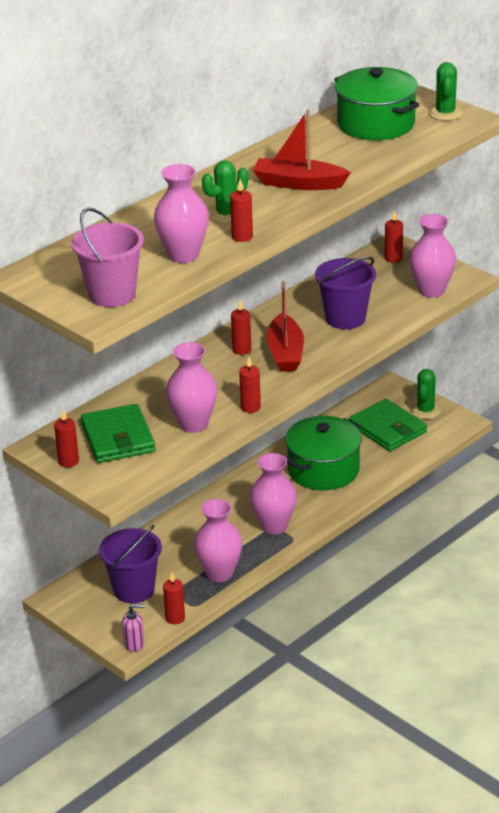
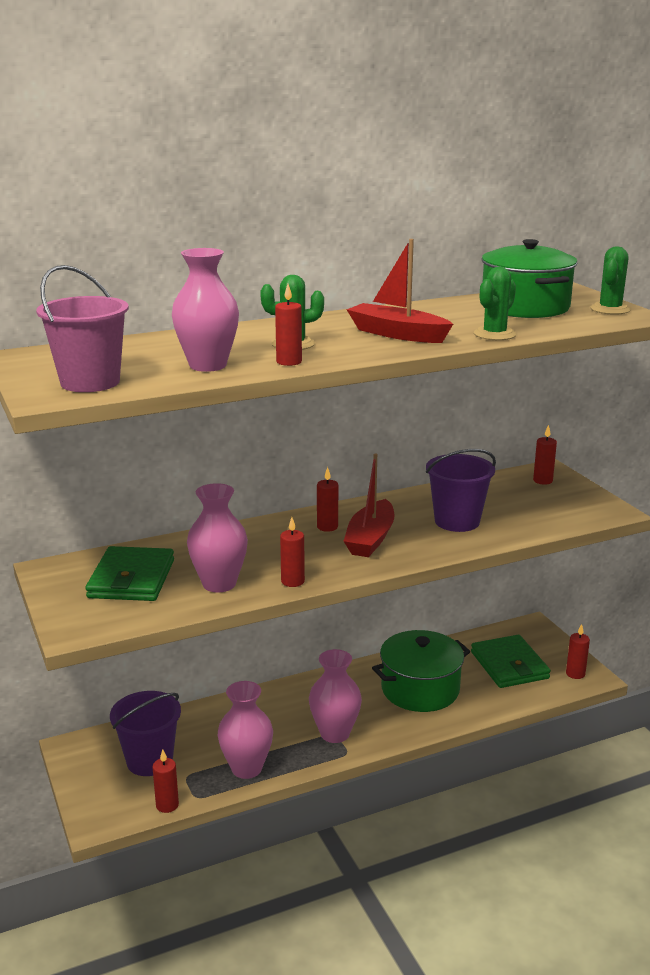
camera: 20 degrees right, 10 degrees down
(68, 461) = (61, 589): red candle -> red candle (575, 674)
(134, 644) = (105, 822): pink soap dispenser -> none
(425, 410) = (558, 657): green cactus -> green cactus (494, 334)
(431, 290) = (567, 515): pink vase -> none

